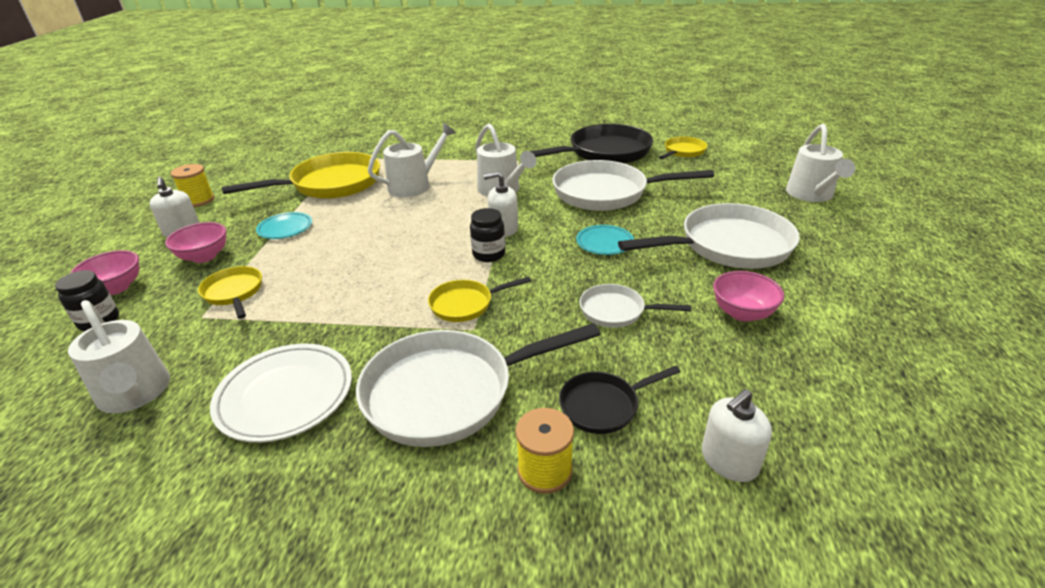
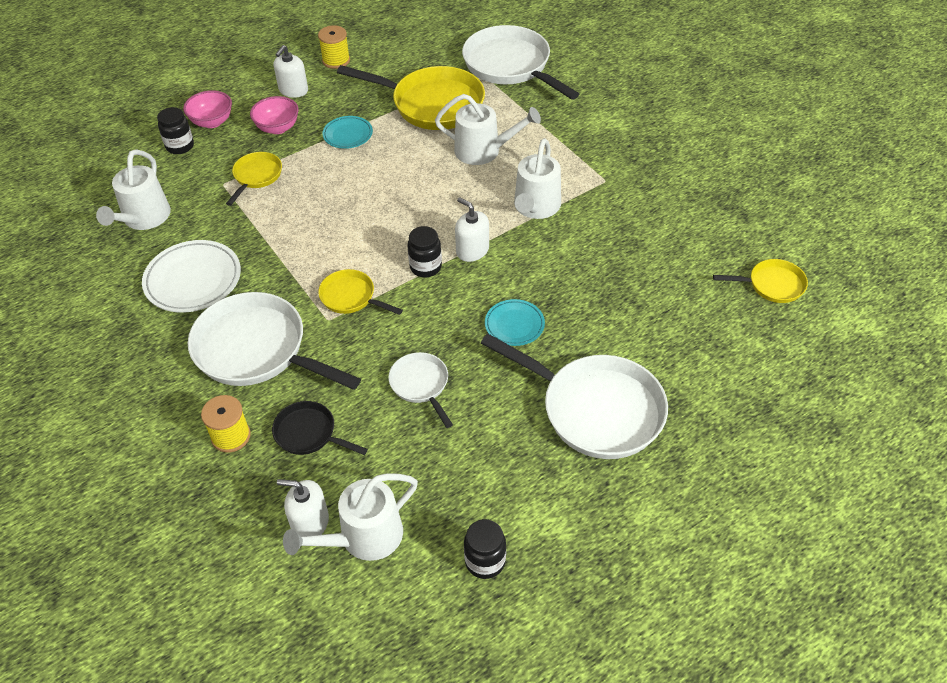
camera: 50 degrees right, 15 degrees up
(605, 152) = (696, 228): black pan -> none
(606, 193) = (607, 277): white pan -> white pan (510, 66)
(742, 313) = (490, 463): pink bowl -> none
(811, 195) = (780, 432): white watering can -> white watering can (363, 538)
(857, 363) = (485, 561): none -> black jar

